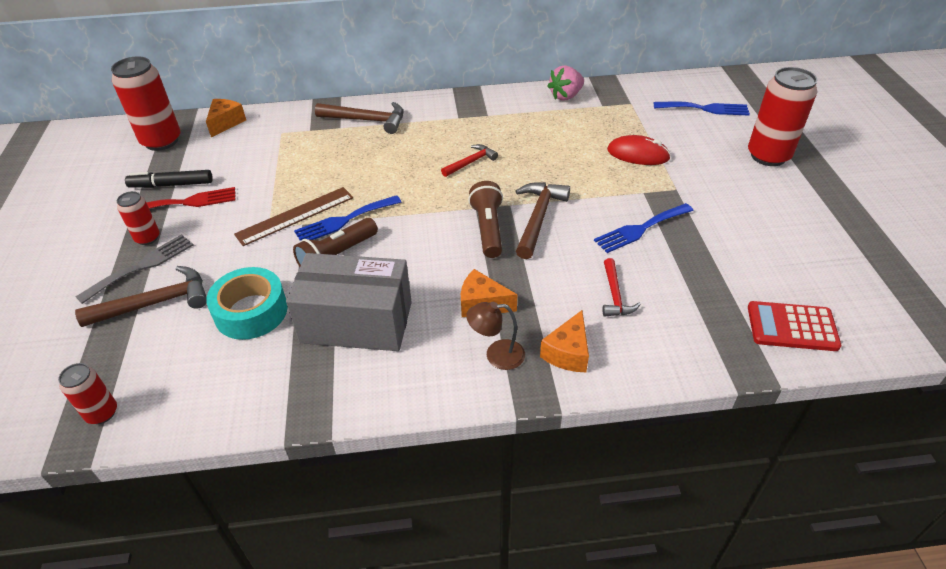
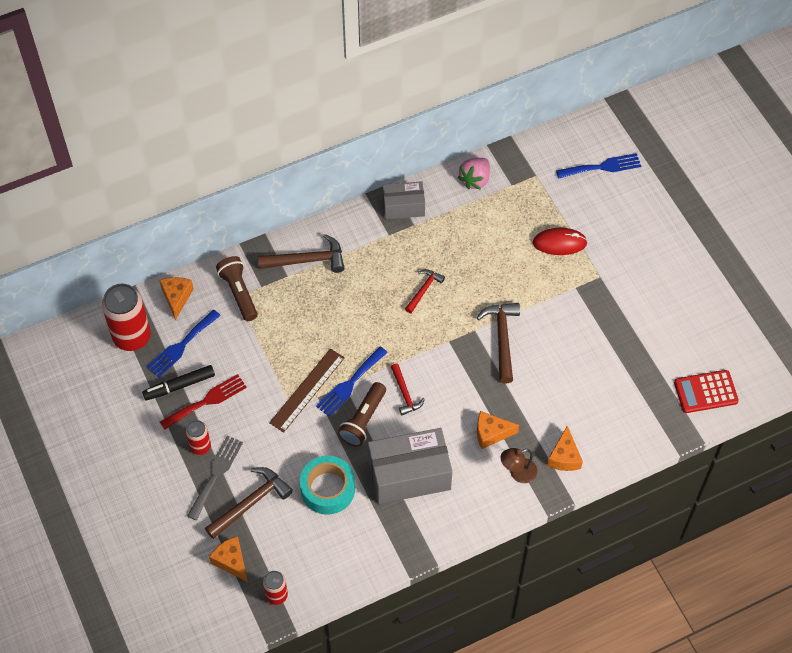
camera: 20 degrees left, 15 degrees up
(83, 358) = (231, 561): none -> orange cheese
(484, 102) = (403, 207): none -> grey box
(488, 229) = (467, 361): brown flashlight -> brown flashlight (238, 293)
(615, 295) = (581, 398): red hammer -> red hammer (405, 393)
(640, 229) = (583, 329): blue fork -> blue fork (181, 346)
(768, 156) = (664, 217): red can -> none

